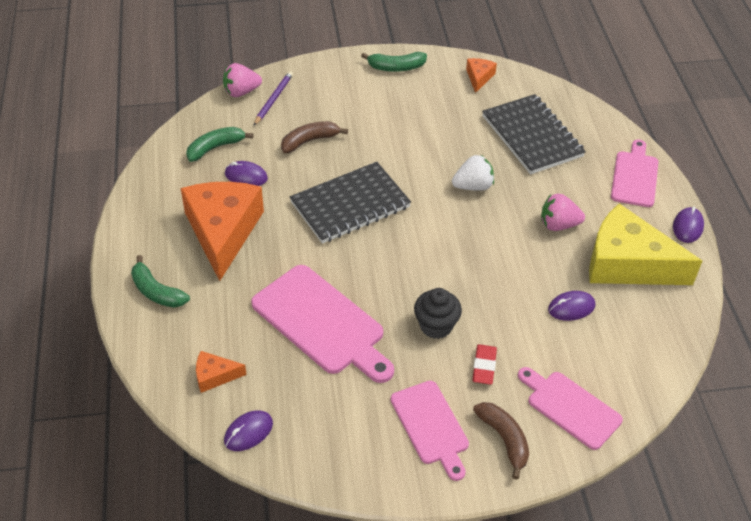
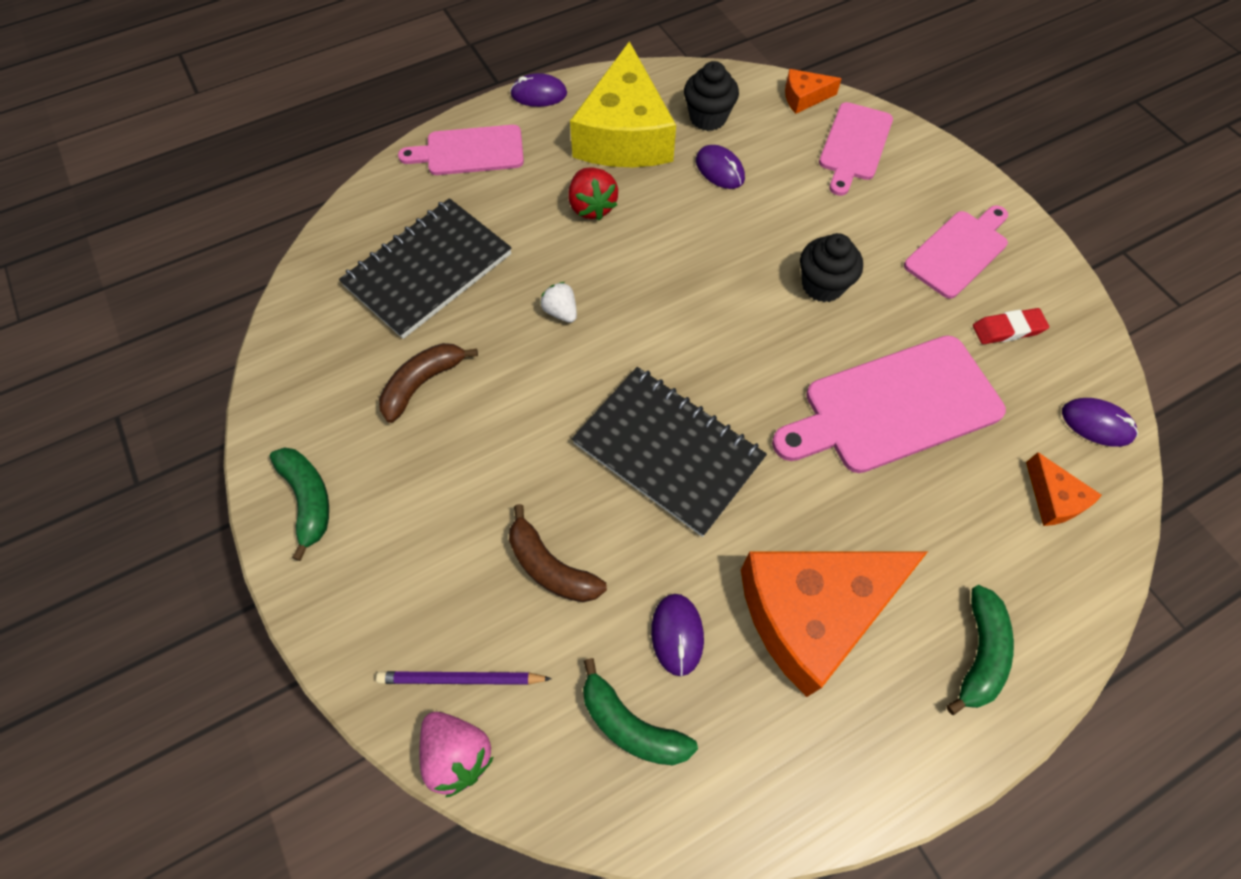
camera: 110 degrees left, 15 degrees up
(322, 323) = (894, 407): pink cutting board -> pink cutting board turned 135 degrees counterclockwise
(473, 186) = (561, 312): white strawberry -> white strawberry, size x0.66
(479, 77) = (305, 369): orange cheese -> orange cheese (804, 97)
(484, 366) = (850, 226): red eraser -> red eraser (1007, 329)
(504, 439) = (929, 187): brown banana -> brown banana (422, 383)
(558, 225) = (592, 207): pink strawberry -> red strawberry
(632, 320) = (708, 118): none -> black cupcake

